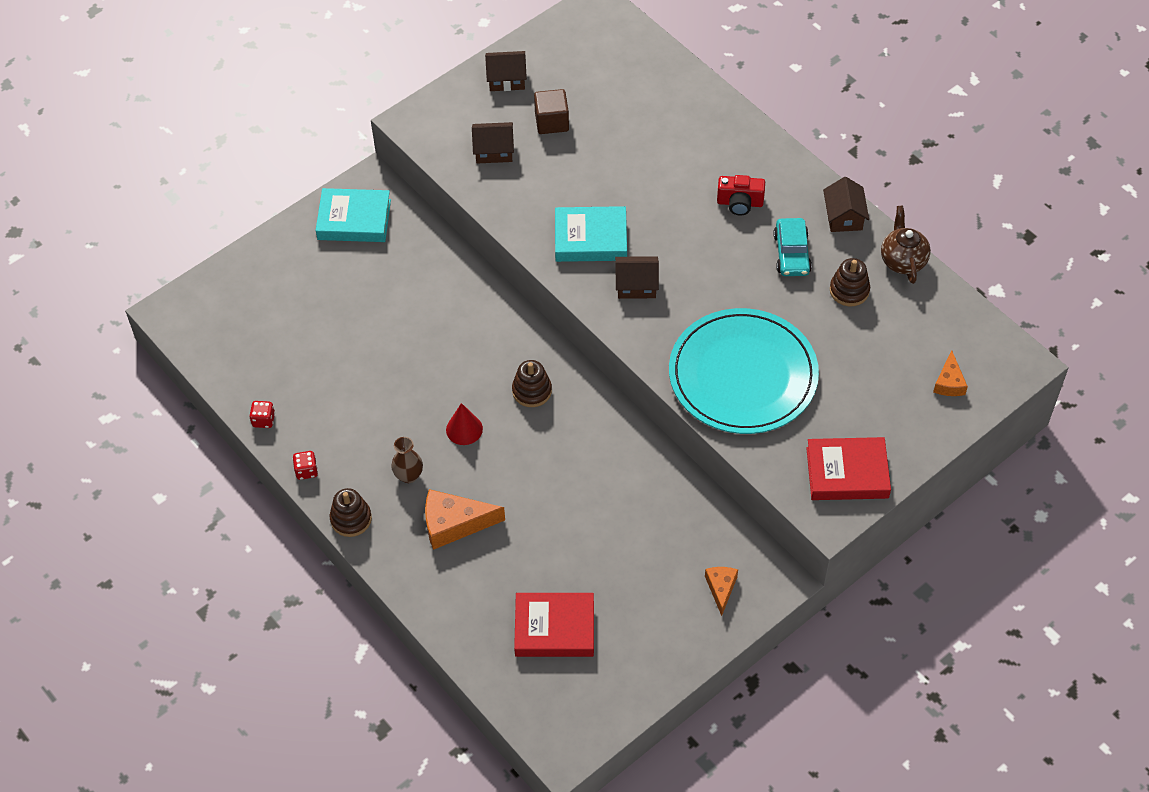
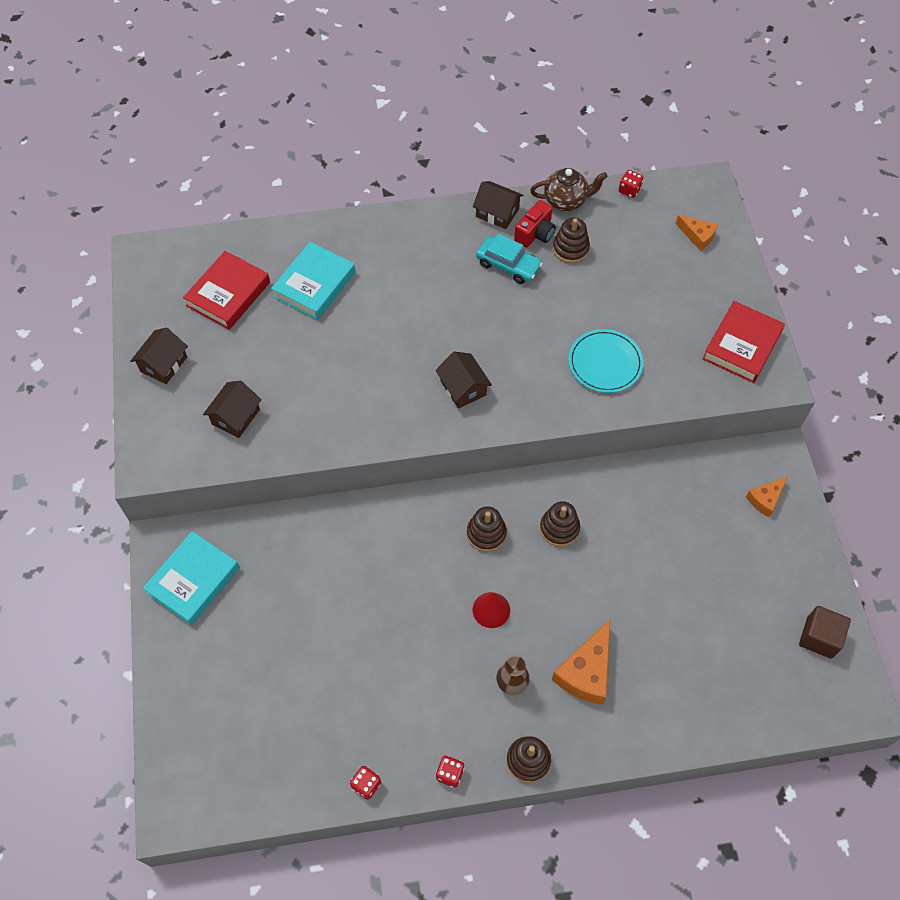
camera: 60 degrees left, 5 degrees up
(552, 122) = (240, 356): brown cube -> brown cube (819, 637)
(554, 628) = (738, 646): red book -> red book (228, 294)
(574, 441) = (559, 528): none -> brown stacking toy
(590, 238) = (389, 395): turquoise book -> turquoise book (314, 285)
(636, 285) = (463, 388): brown house -> brown house turned 60 degrees counterclockwise
(721, 588) = (765, 499): orange cheese -> orange cheese turned 75 degrees counterclockwise
(740, 203) = (432, 271): red camera -> red camera (535, 234)
(743, 375) = (605, 363): turquoise plate -> turquoise plate, size x0.53
(902, 260) = (566, 201): brown teapot -> brown teapot turned 150 degrees clockwise
(958, 303) = (629, 190): none -> red dice

